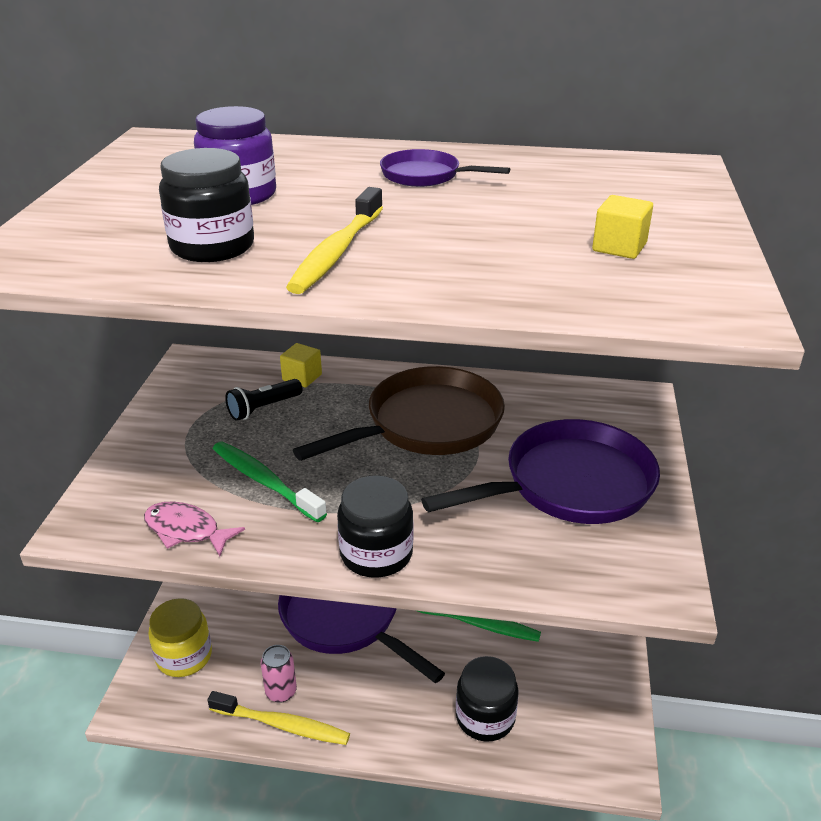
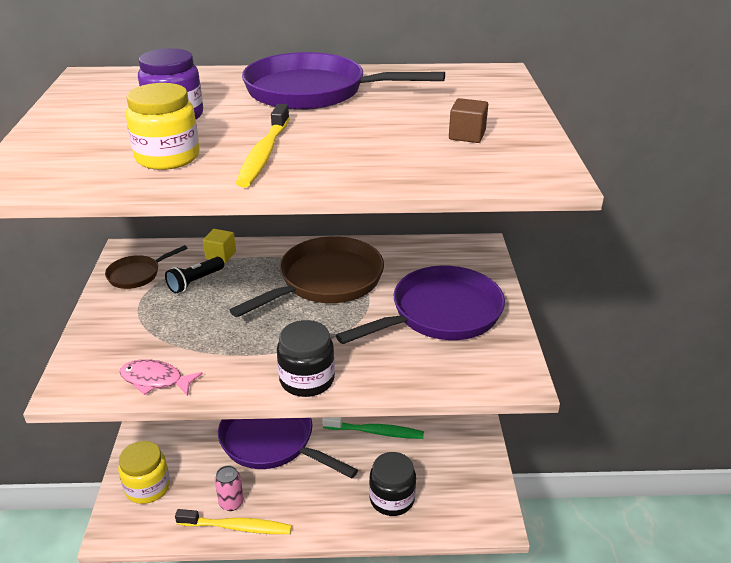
camera: 10 degrees left, 0 degrees up
(196, 392) = (137, 274): none -> brown pan
(212, 246) = (167, 157): black jar -> yellow jar
(265, 481) = (209, 337): green toothbrush -> none
(425, 176) = (313, 92): purple pan -> purple pan, size x2.00
(619, 247) = (467, 135): yellow cube -> brown cube

